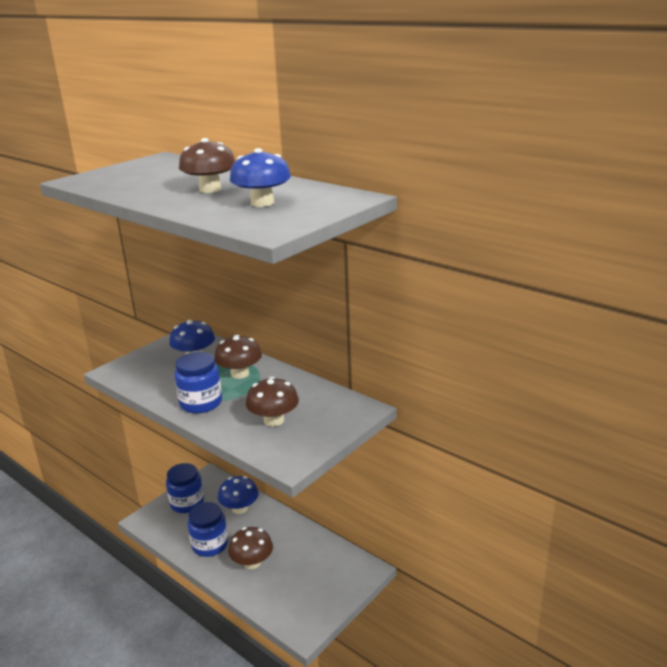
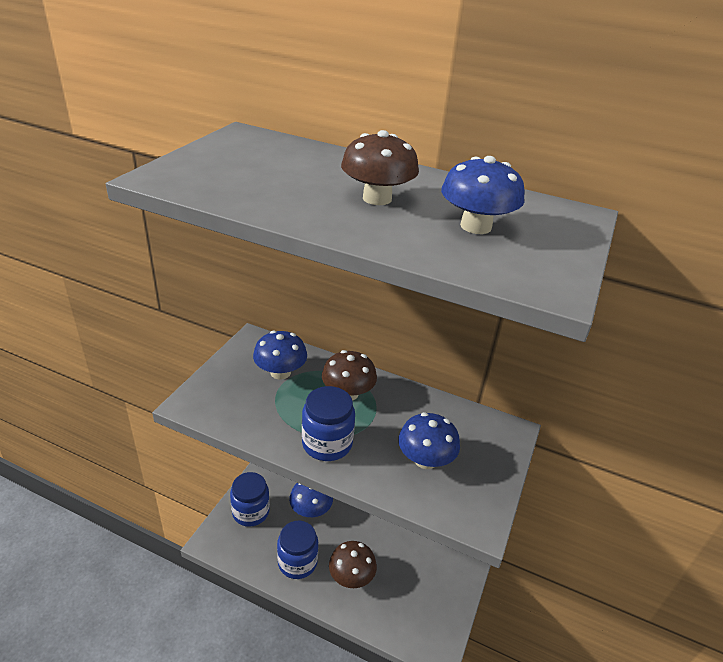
camera: 20 degrees left, 10 degrees up
(274, 420) = (425, 460): brown mushroom -> blue mushroom

